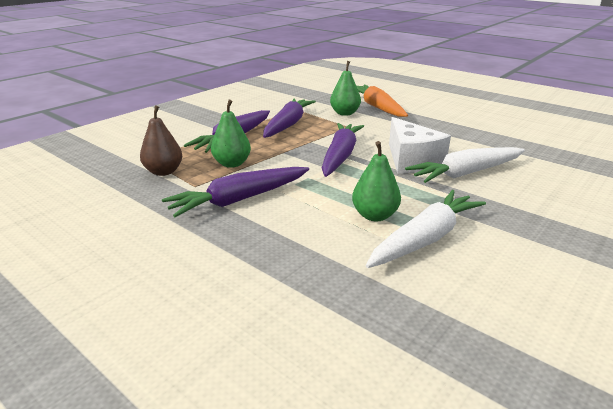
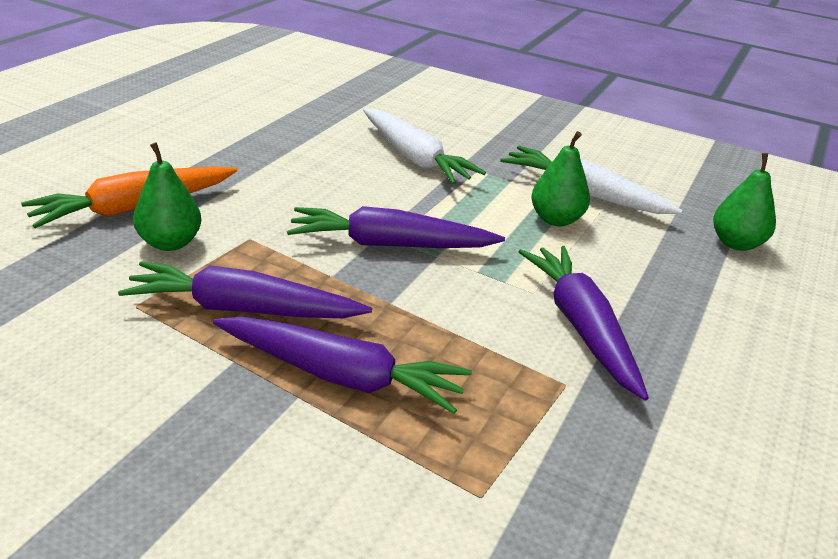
camera: 105 degrees left, 5 degrees up
(164, 172) = (534, 442): brown pear -> none
(232, 164) = (462, 356): green pear -> green pear (736, 243)
(239, 199) = (581, 326): purple carrot -> purple carrot turned 150 degrees counterclockwise
(411, 161) = (389, 189): white cheese -> none

